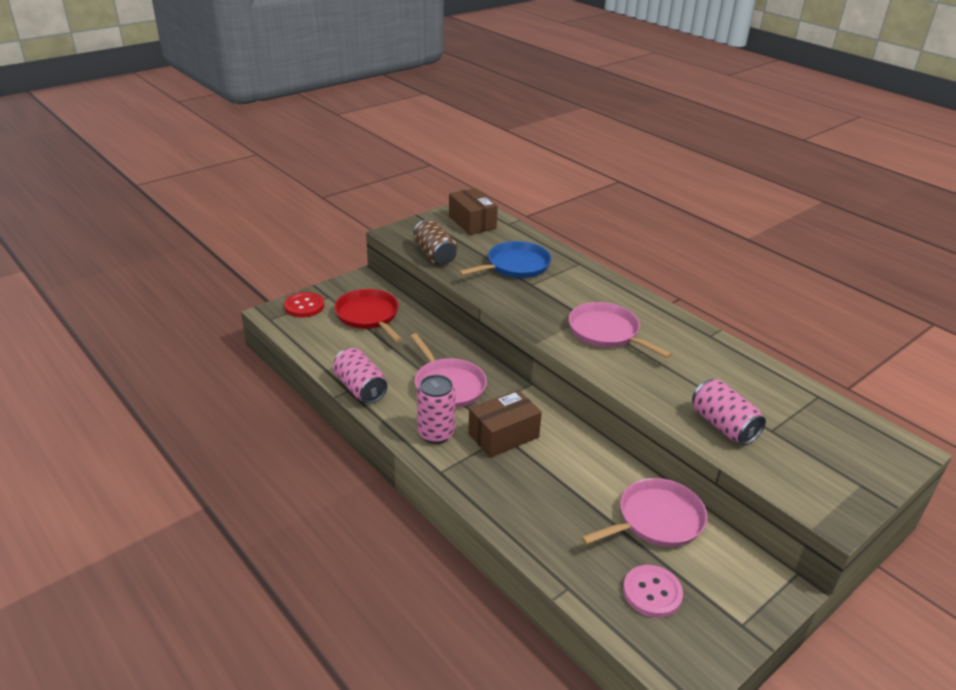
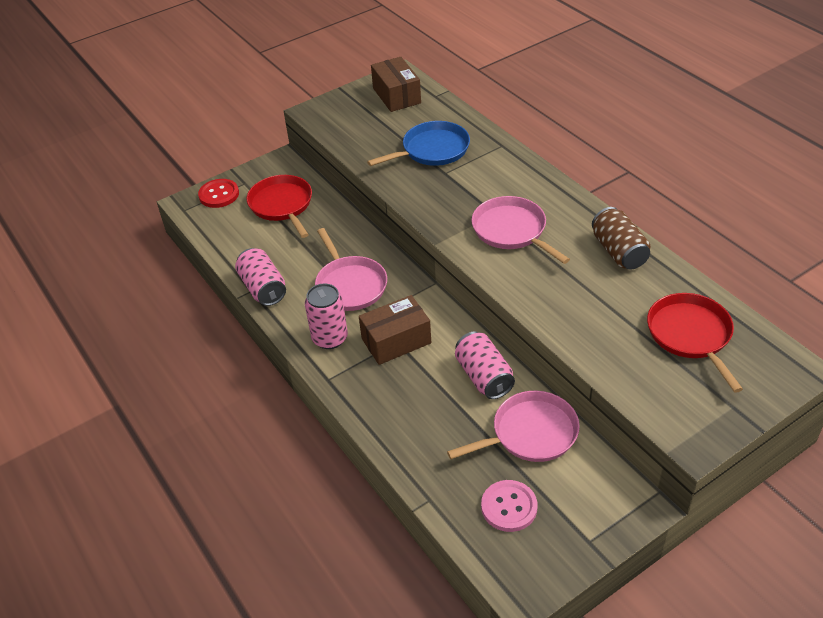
camera: 10 degrees right, 10 degrees up
(435, 255) = (350, 138): brown can -> brown can (618, 251)
(723, 425) = (607, 339): pink can -> pink can (484, 377)
(800, 421) = (690, 335): none -> red pan

